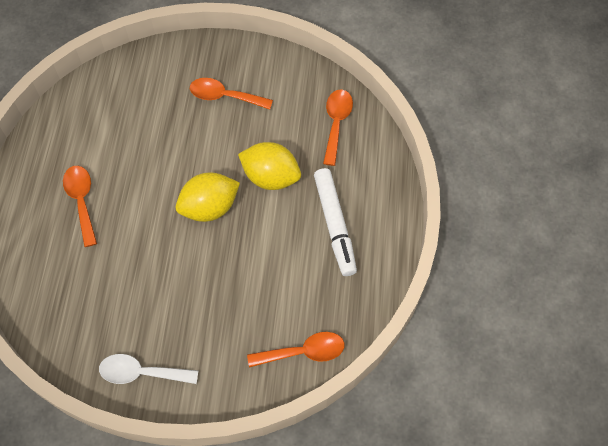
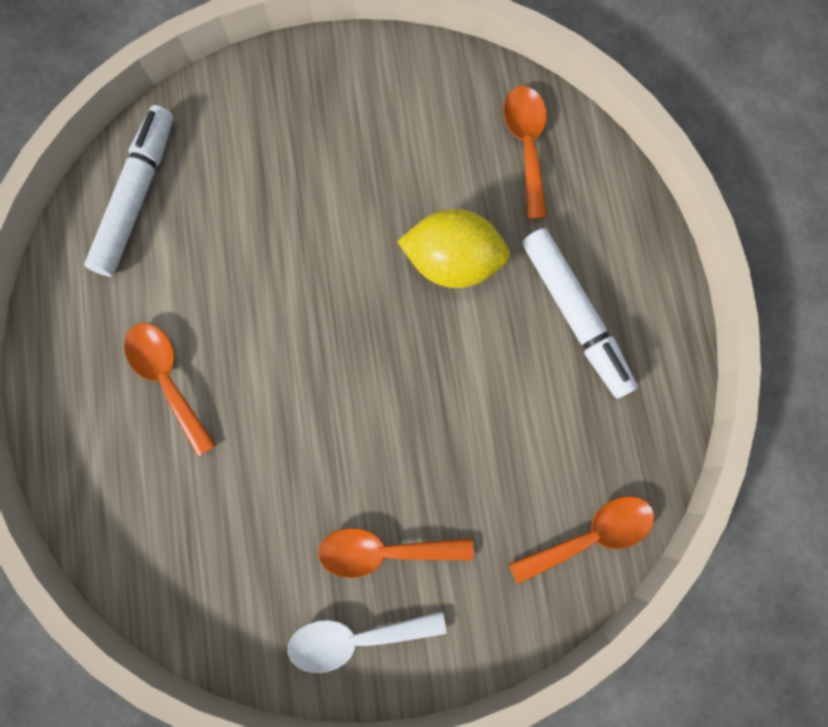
camera: 15 degrees left, 15 degrees up
(98, 98) = (137, 196): none -> white marker
(209, 207) = (373, 337): yellow lemon -> none
(224, 96) = (337, 143): orange spoon -> orange spoon (384, 550)

